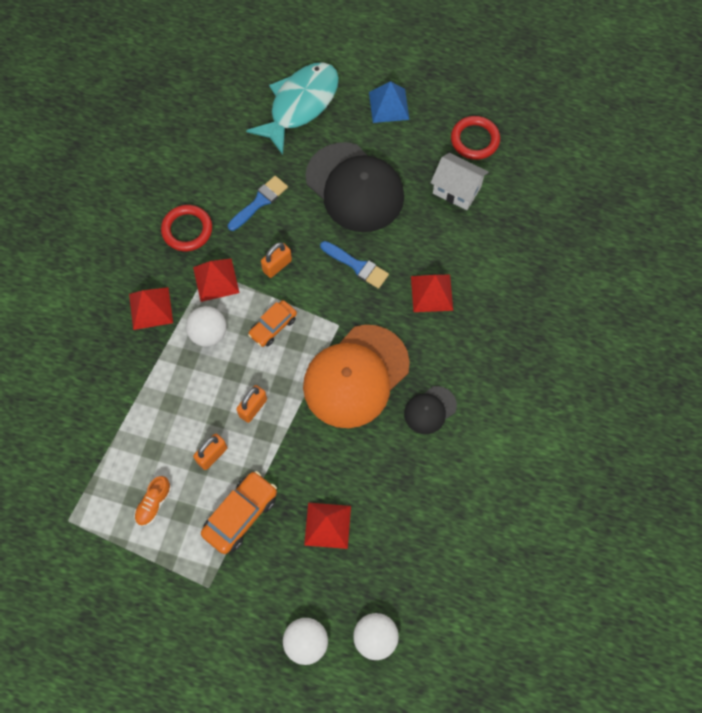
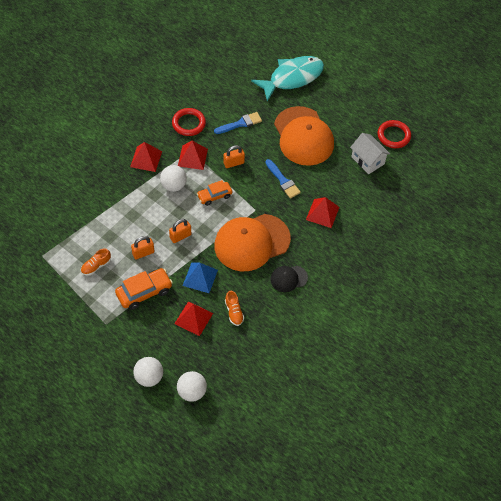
camera: 20 degrees right, 10 degrees down
(355, 188) = (303, 136): black cap -> orange cap
(378, 492) = (234, 312): none -> orange shoe
(389, 105) = (348, 97): blue pyramid -> blue pyramid (200, 277)

